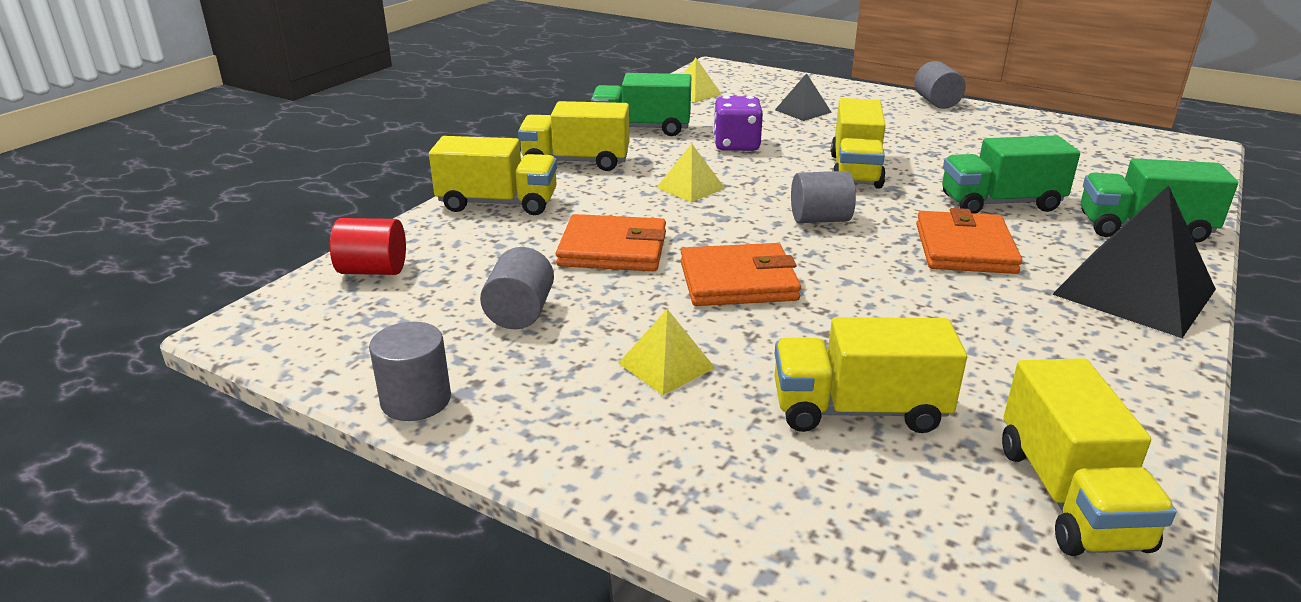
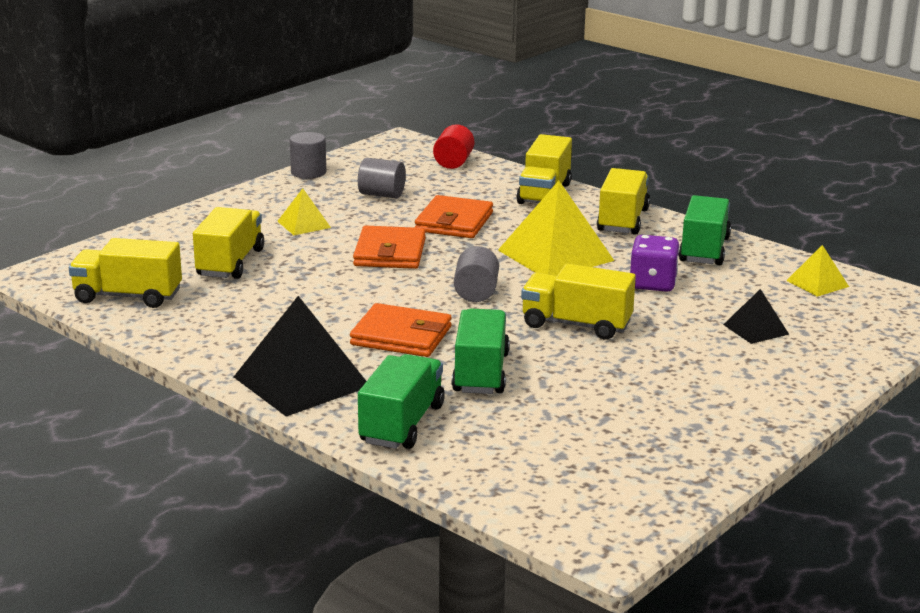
camera: 100 degrees right, 5 degrees down
(690, 187) = (555, 255): yellow pyramid -> yellow pyramid, size x1.97
(936, 102) = (789, 413): grey cylinder -> none

